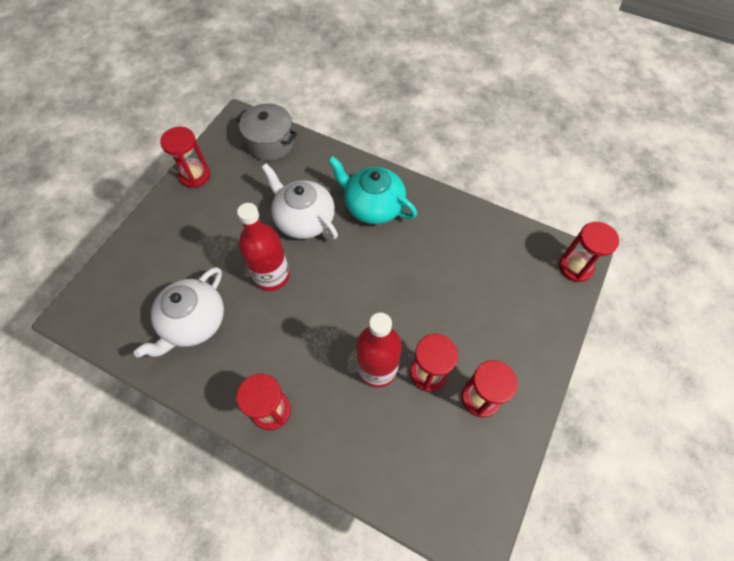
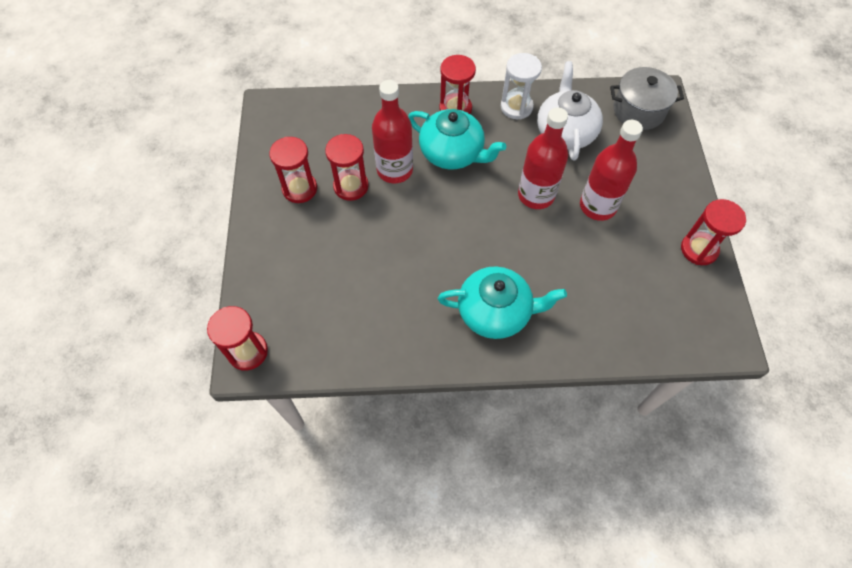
camera: 150 degrees right, 0 degrees up
(211, 377) = (516, 107): none -> white hourglass
(232, 241) = (597, 206): none -> red bottle
(270, 143) = (664, 330): grey pot -> grey pot (638, 110)
(304, 219) = (552, 261): white teapot -> none
(311, 357) = (452, 153): none -> turquoise teapot

